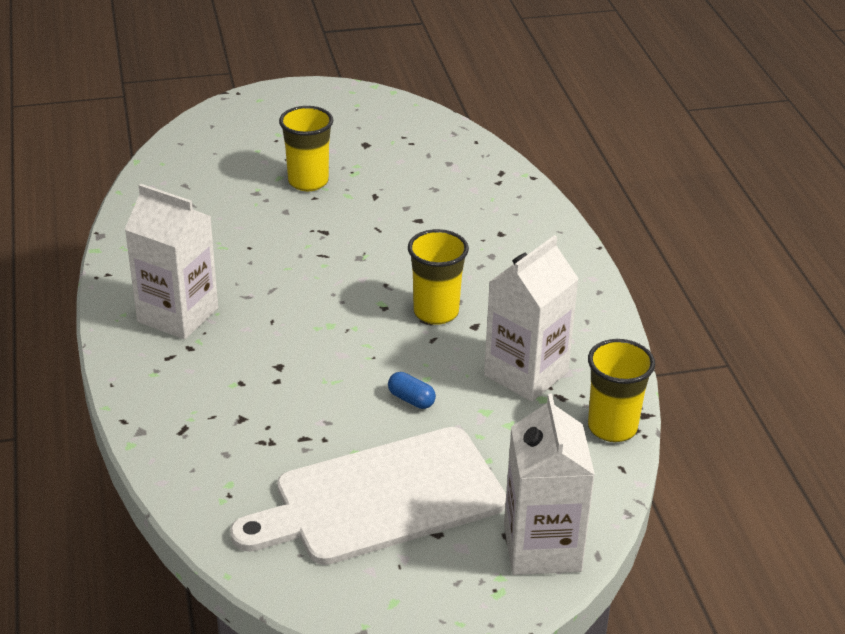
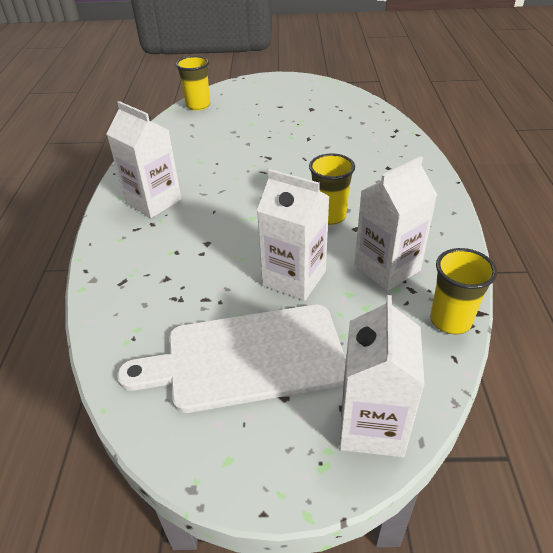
camera: 15 degrees right, 5 degrees up
(308, 182) = (268, 127): yellow cup -> yellow cup (198, 105)
(411, 399) = (294, 278): blue capsule -> white carton

